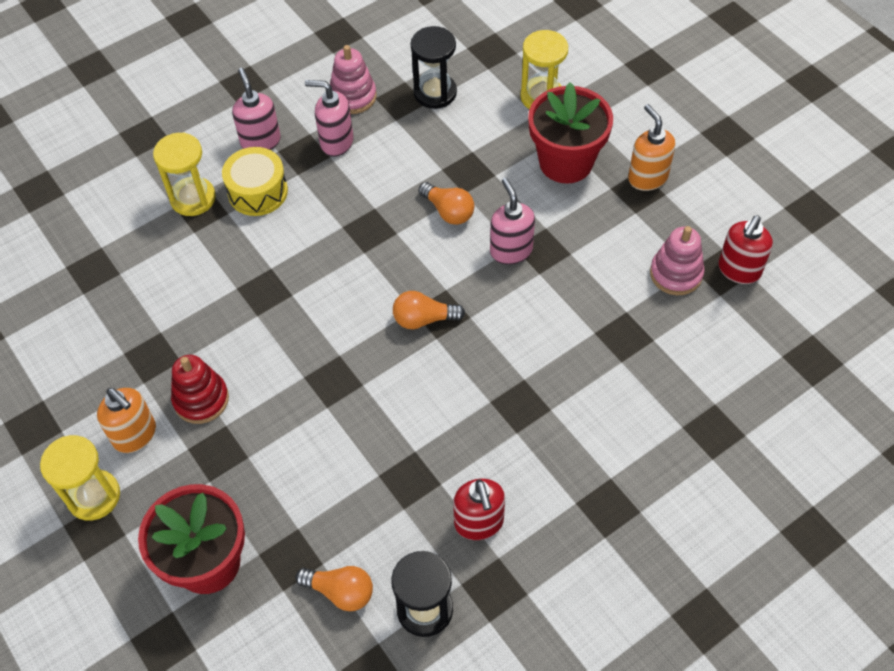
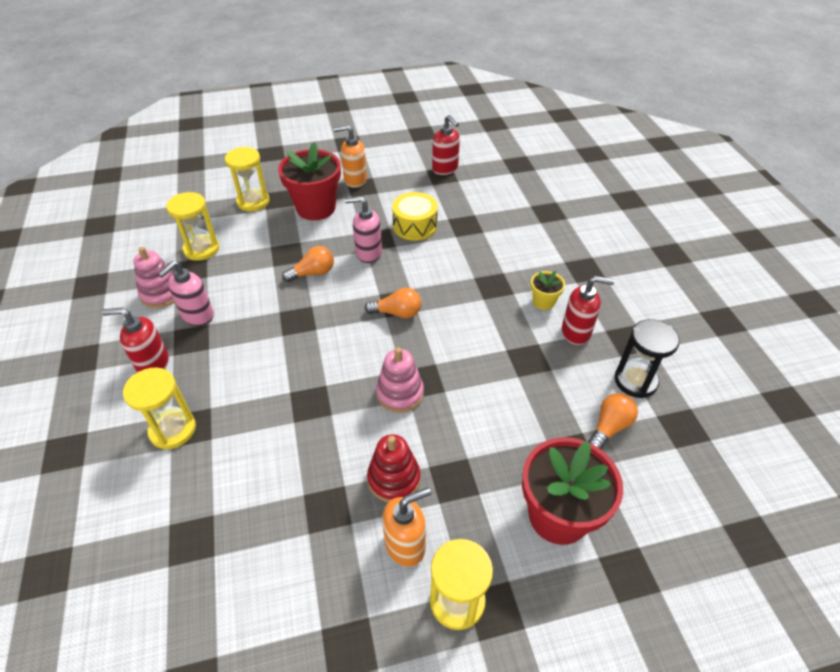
camera: 70 degrees left, 10 degrees down
(258, 192) = (204, 380): yellow drum -> yellow drum (415, 226)
(260, 141) = (153, 364): pink soap dispenser -> red soap dispenser
(423, 319) = (397, 313): orange light bulb -> orange light bulb turned 105 degrees counterclockwise
(435, 93) = (201, 249): black hourglass -> yellow hourglass
(517, 471) = (543, 302): none -> yellow flower pot
(676, 274) = (433, 191): pink stacking toy -> pink stacking toy (400, 393)

